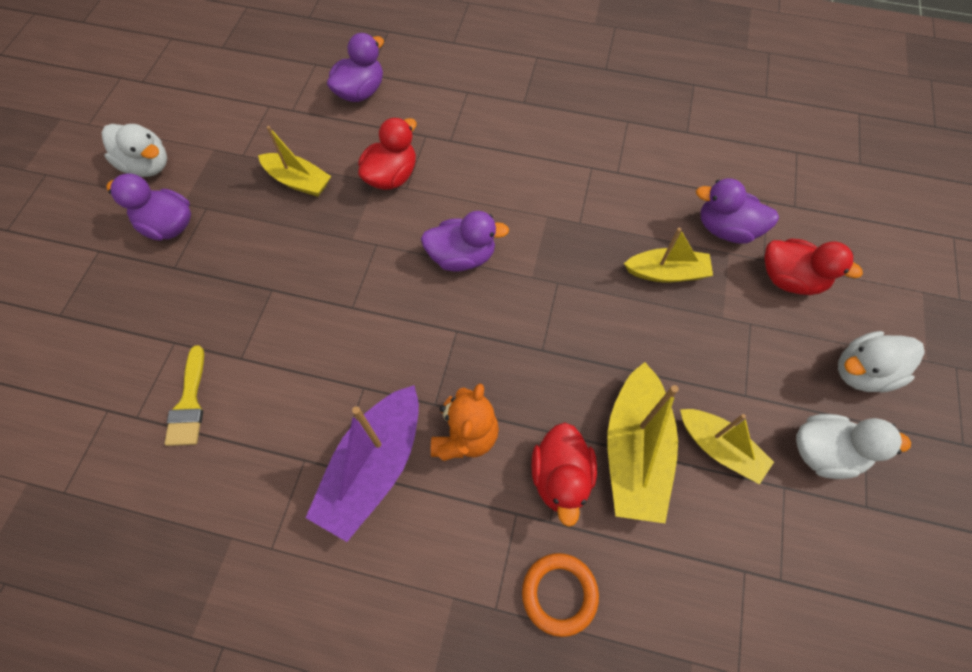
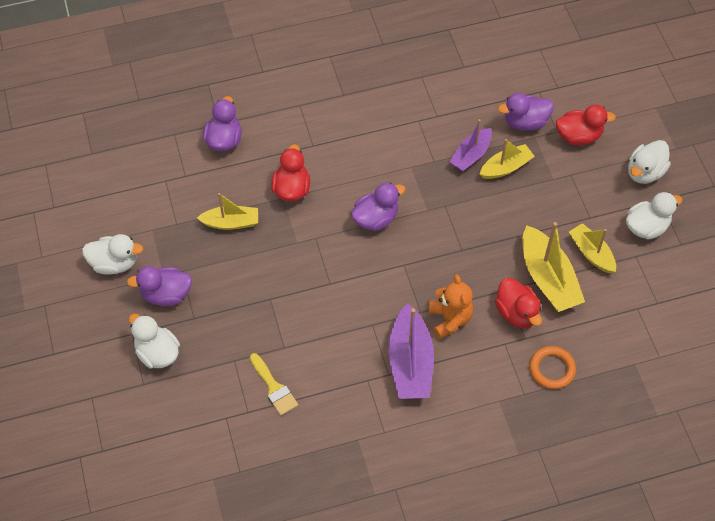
camera: 30 degrees left, 5 degrees down
(103, 287) = (157, 353): none -> white duck
(630, 237) = (471, 155): none -> purple boat
(719, 448) = (591, 253): yellow boat -> yellow boat turned 135 degrees counterclockwise

